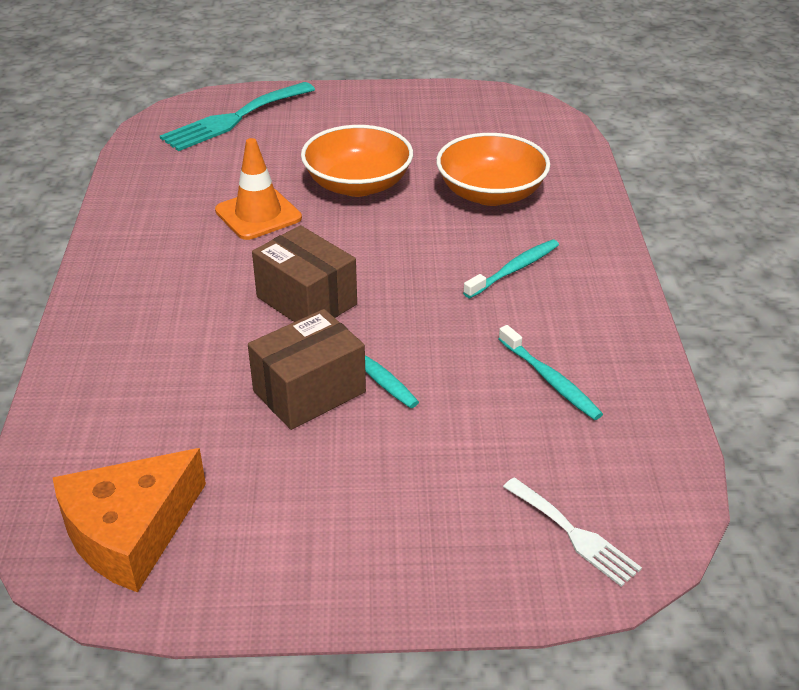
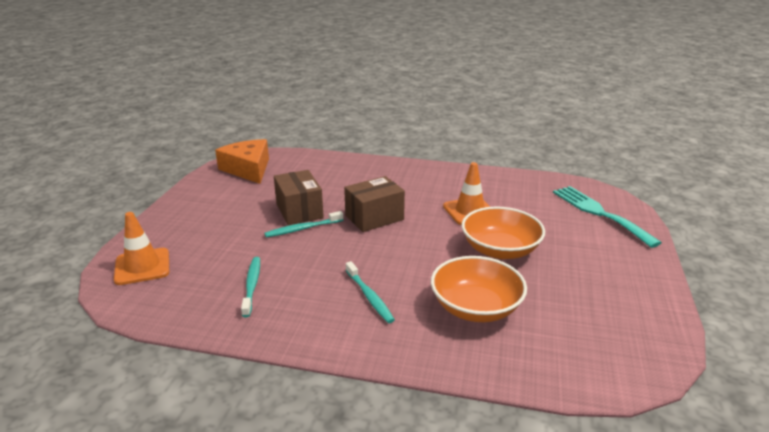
camera: 105 degrees right, 10 degrees down
(550, 380) = (252, 285): turquoise toothbrush -> turquoise toothbrush turned 105 degrees clockwise
(574, 534) = (142, 266): white fork -> orange traffic cone

